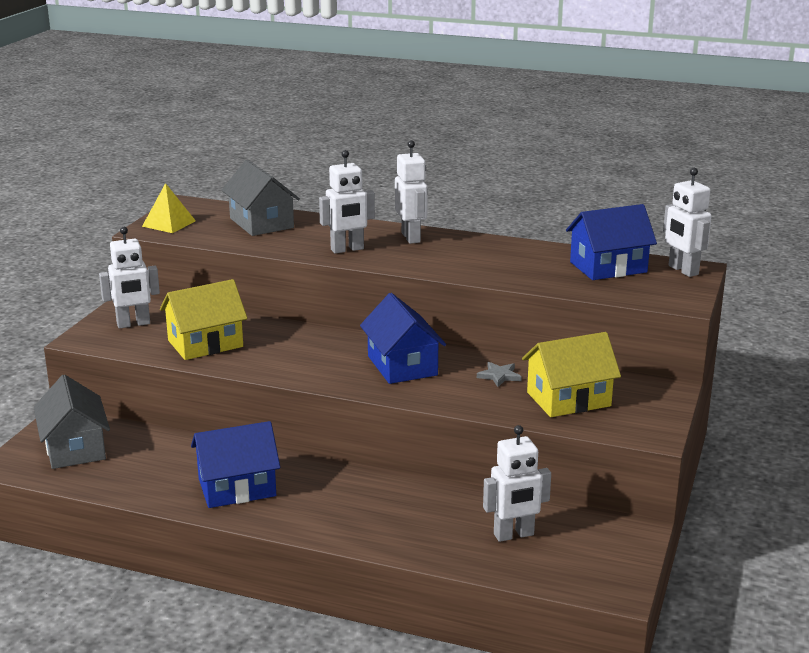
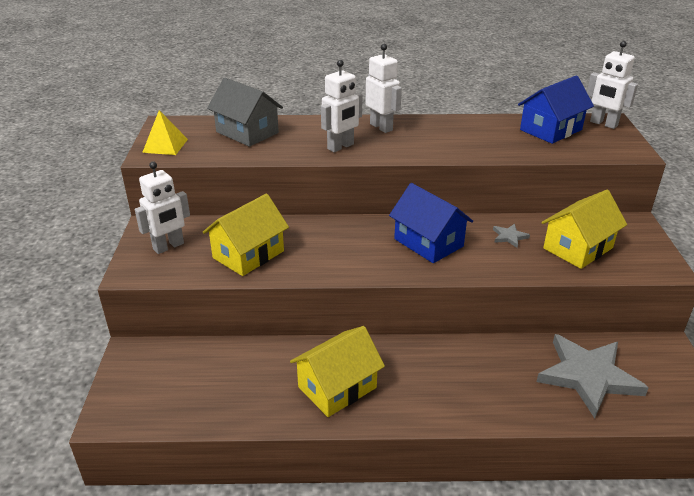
camera: 20 degrees left, 10 degrees up
(75, 448) = (162, 381): grey house -> none
(237, 488) = (337, 387): blue house -> yellow house
(514, 535) = (588, 376): white robot -> grey star

